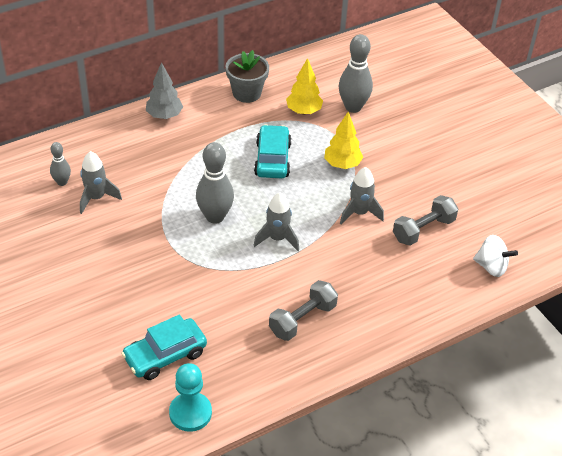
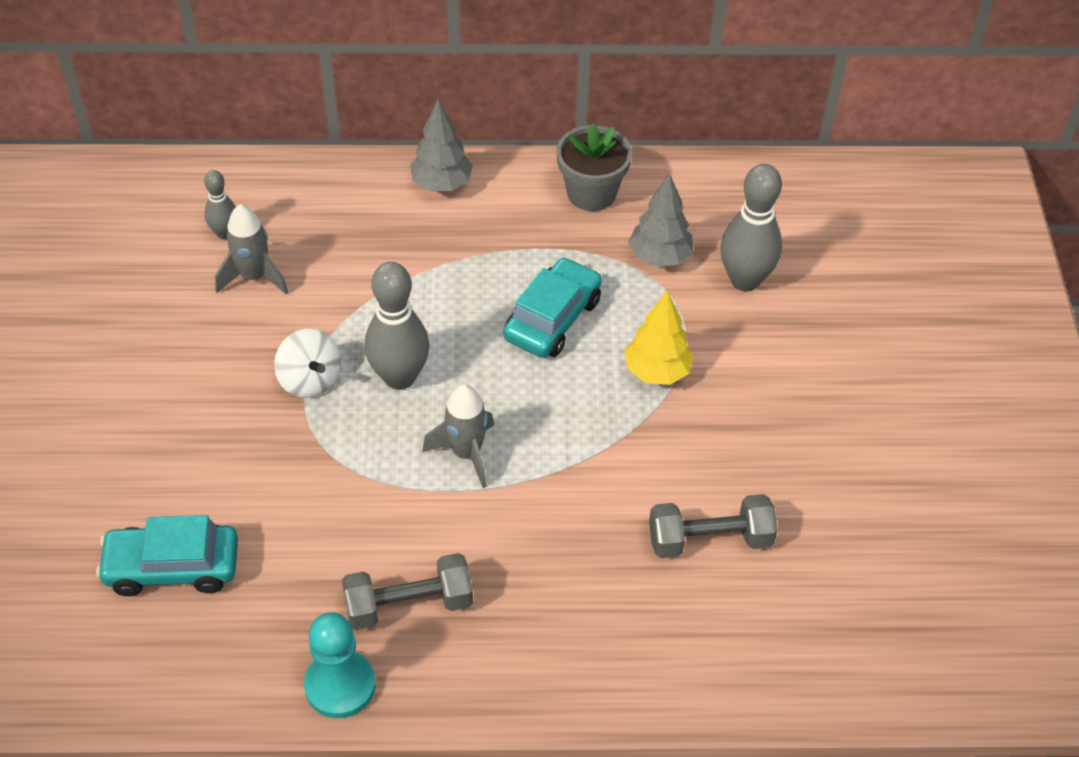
camera: 30 degrees right, 5 degrees up
(190, 413) = (142, 675): turquoise pawn -> turquoise pawn (340, 685)
(303, 111) = (659, 257): yellow tree -> grey tree
(359, 213) = (625, 466): grey rocket -> none
(491, 267) = (778, 656): white spinning top -> white spinning top (310, 380)

